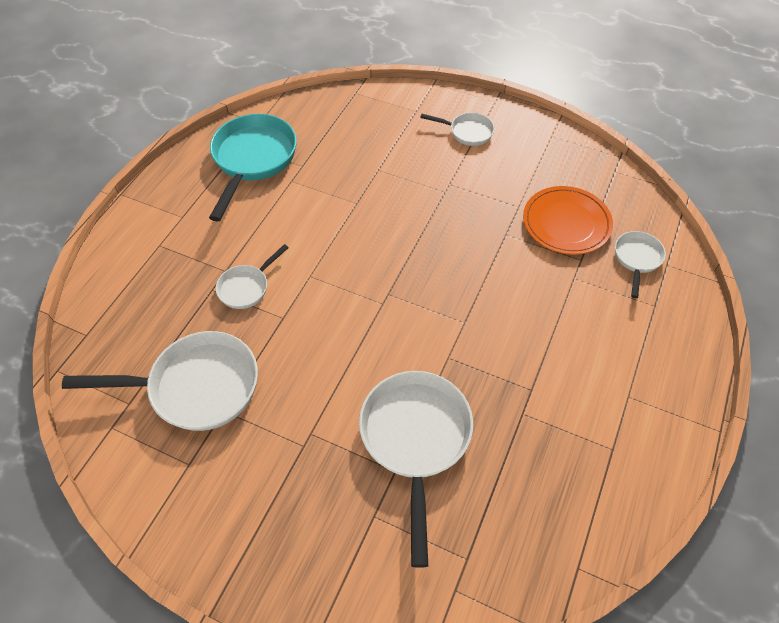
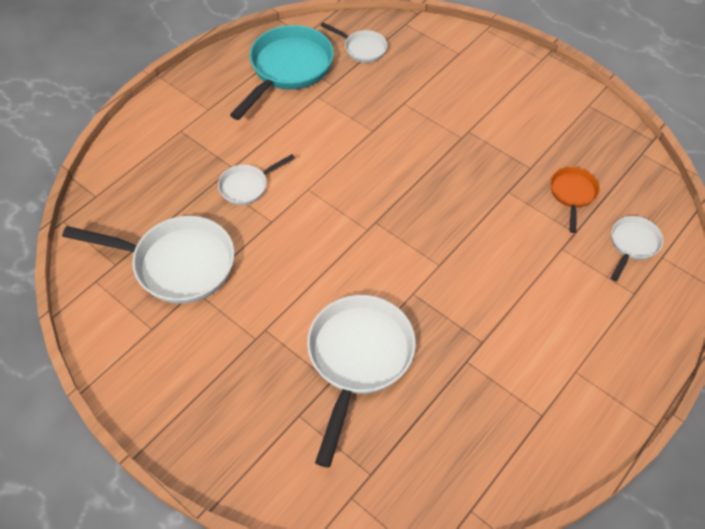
camera: 15 degrees right, 0 degrees up
(467, 132) = (504, 84): white pan -> white pan (362, 48)
(566, 223) = (572, 194): orange plate -> orange pan

